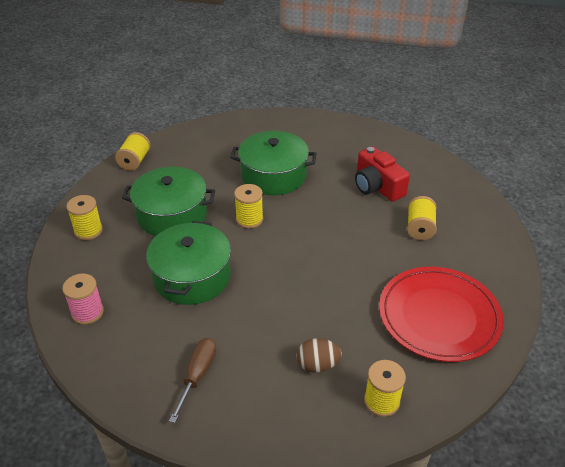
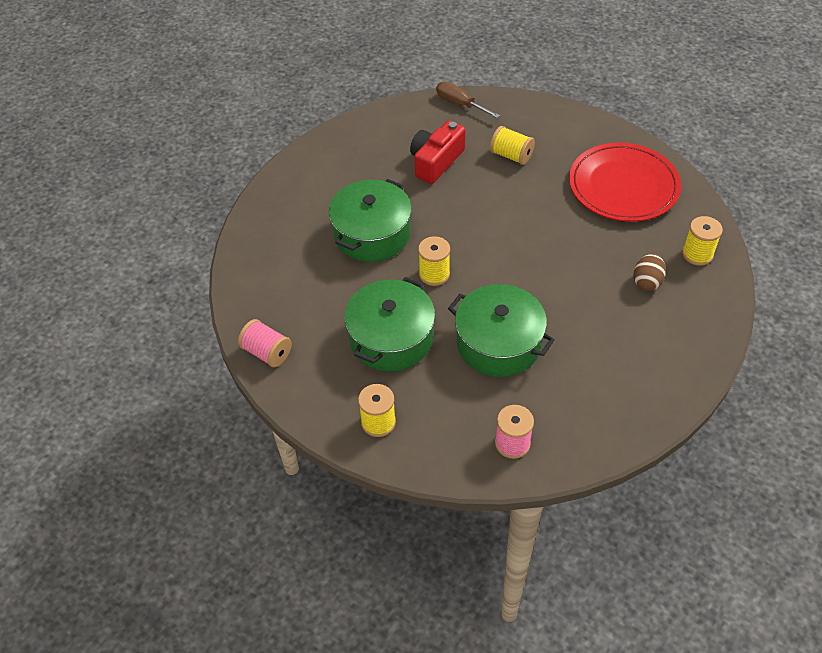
camera: 65 degrees left, 10 degrees up
(135, 161) = (267, 352): yellow spool -> pink spool
(198, 375) = (628, 368): brown screwdriver -> brown screwdriver (460, 104)
(377, 186) = (436, 161): red camera -> red camera turned 135 degrees clockwise

